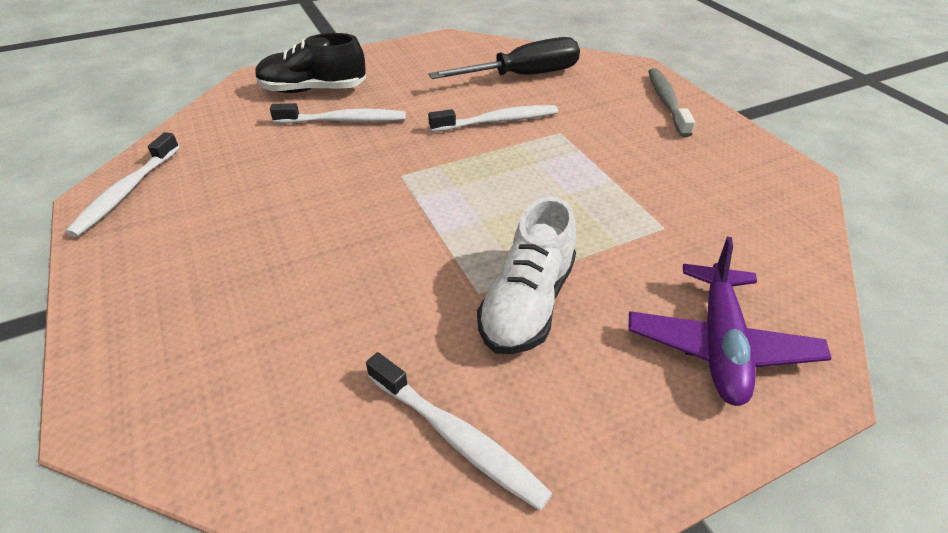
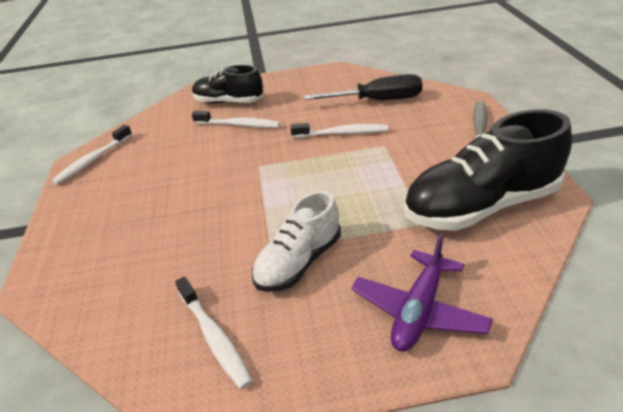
camera: 20 degrees right, 5 degrees down
(720, 197) = (481, 206): none -> black shoe

